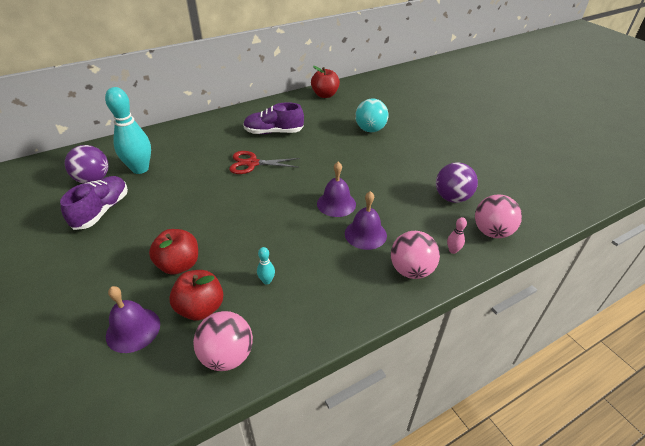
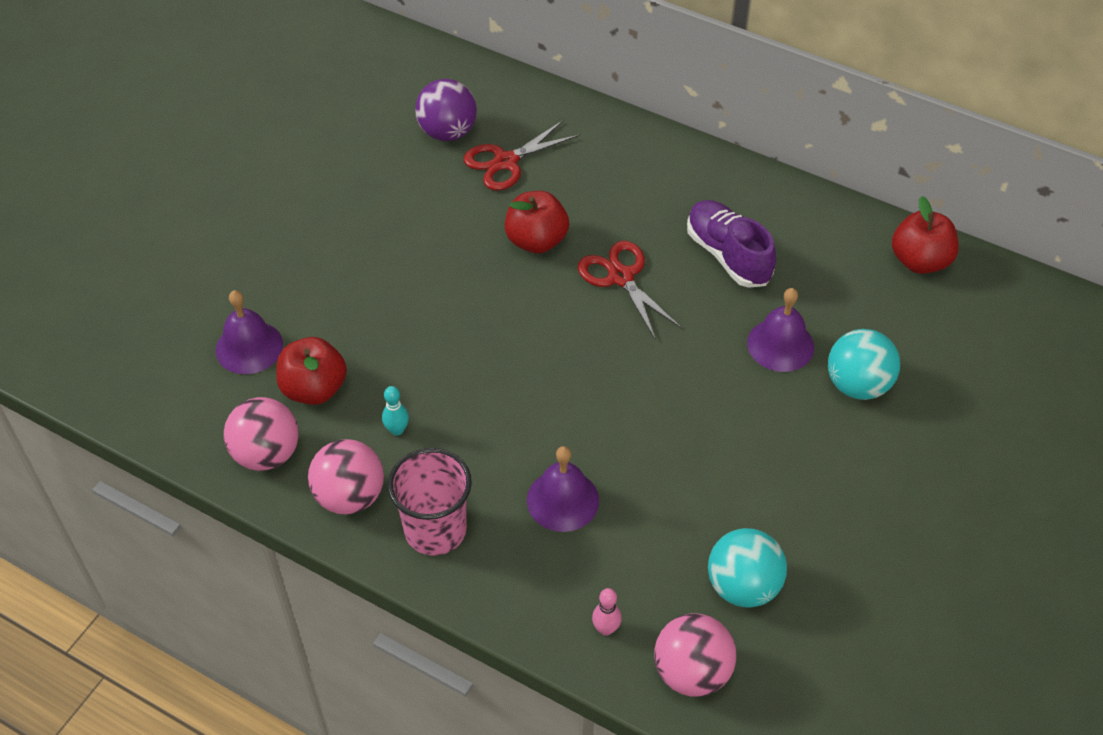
camera: 60 degrees right, 10 degrees up
(102, 211) = (399, 185): purple shoe -> none
(140, 169) = (506, 162): turquoise bowling pin -> red scissors
(179, 265) = (364, 325): red apple -> red apple (536, 241)
(336, 204) = (605, 432): purple bell -> purple bell (780, 345)
(349, 292) = (435, 530): none -> pink cup
(411, 270) = (525, 588): pink ball -> pink ball (350, 496)
(452, 198) = (743, 586): purple ball -> turquoise ball

